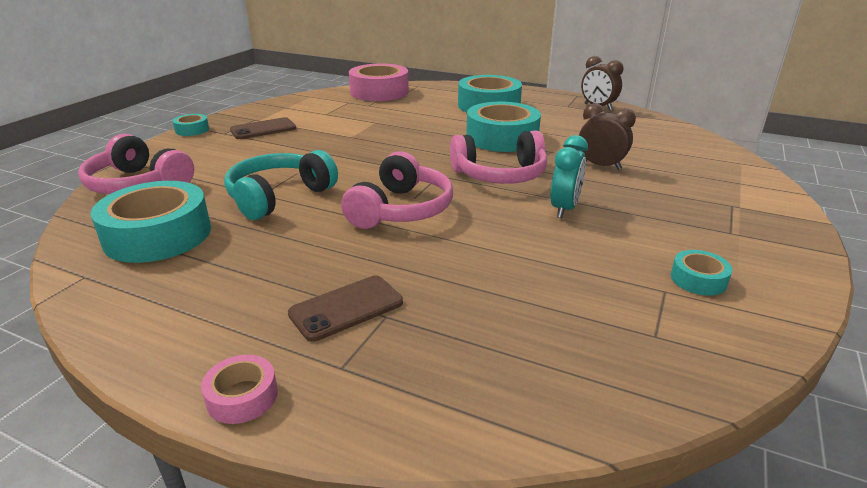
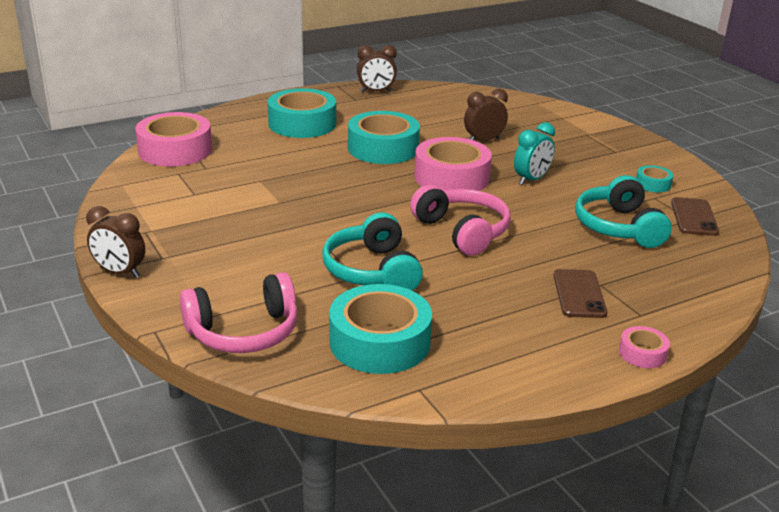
camera: 55 degrees left, 0 degrees up
(192, 130) = (120, 272): turquoise tape -> brown clock
(263, 129) = (187, 235): brown phone -> brown phone (694, 217)
(500, 175) = (451, 177): pink headphones -> pink tape
(543, 288) = (618, 227): none -> turquoise headphones
(564, 209) = (531, 180): turquoise clock -> turquoise clock turned 75 degrees clockwise

